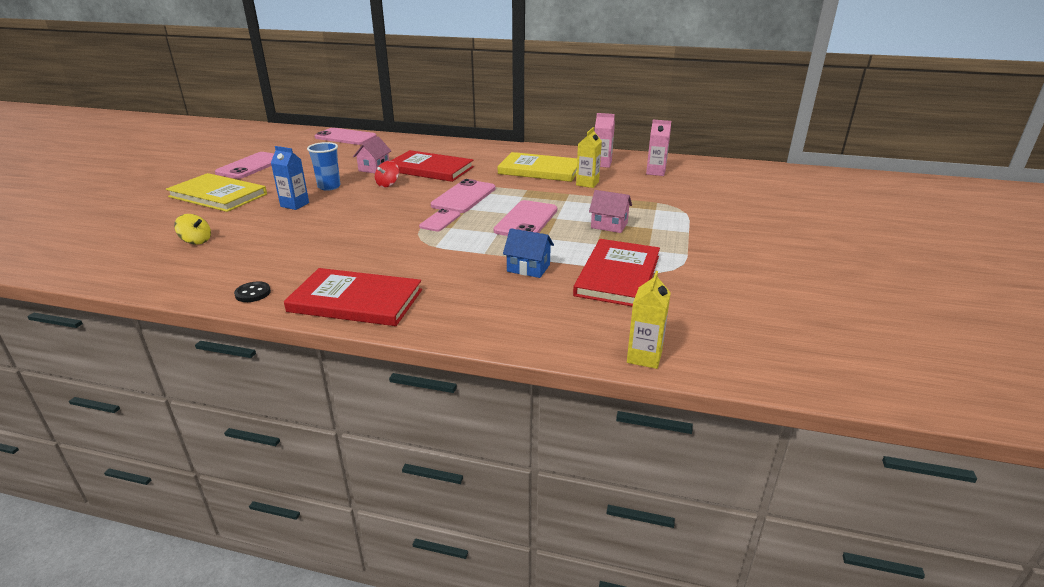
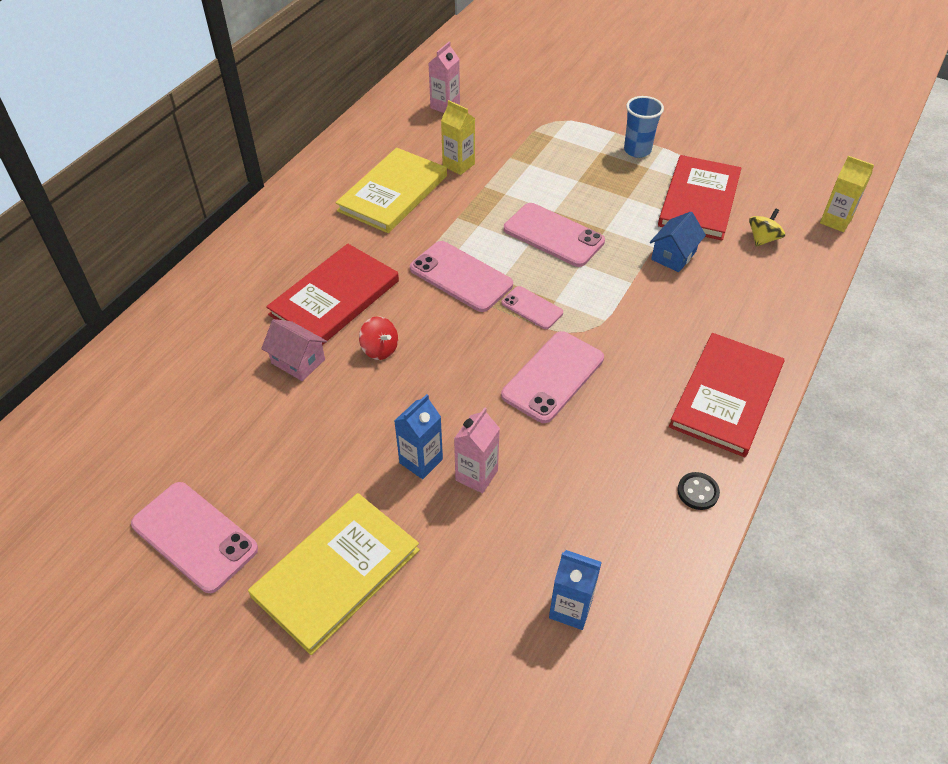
camera: 75 degrees left, 20 degrees up
(166, 256) = (570, 608): none -> blue carton
(196, 241) = (525, 577): yellow spinning top -> yellow spinning top (763, 239)
(329, 187) = (359, 419): blue cup -> blue cup (637, 150)
(345, 137) = (98, 394): pink phone -> pink phone (553, 377)
(602, 164) = (396, 138): pink carton -> pink carton (476, 475)
(609, 225) = (585, 178): pink house -> none
(618, 275) = (699, 200): red book -> red book turned 75 degrees clockwise

